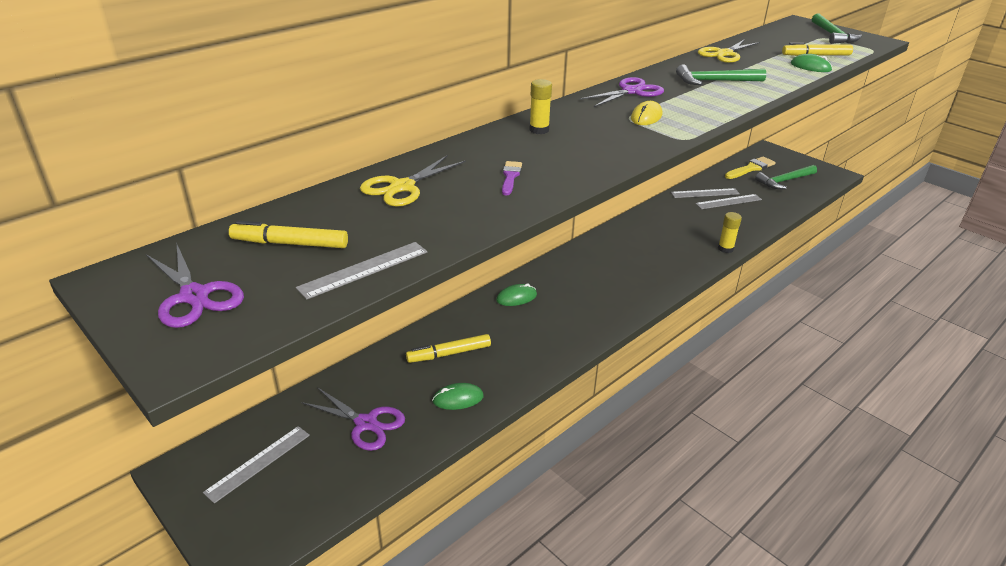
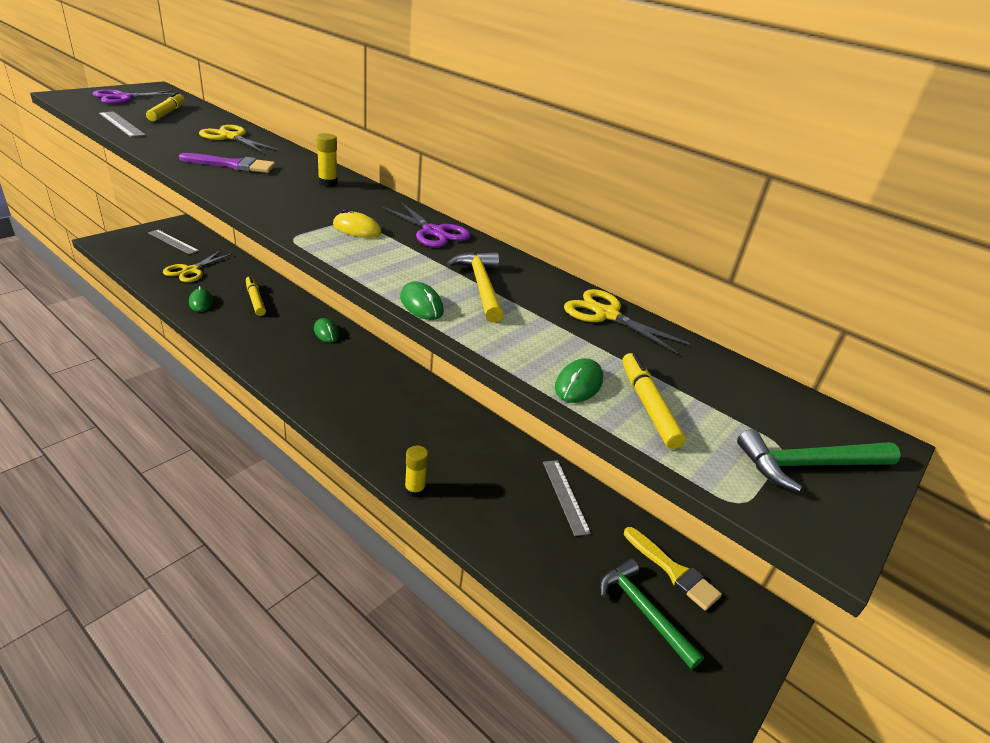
camera: 80 degrees right, 0 degrees up
(366, 423) = (191, 270): purple scissors -> yellow scissors
(510, 177) = (233, 165): purple brush -> purple brush, size x1.67
(714, 81) = (481, 286): green hammer -> yellow hammer
(728, 202) = (546, 518): grey ruler -> none
(757, 98) = (421, 304): none -> green mouse

